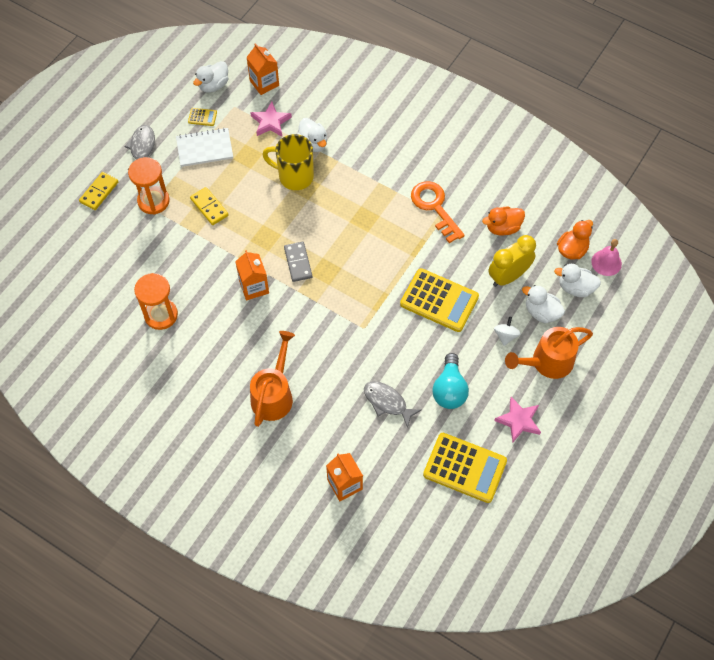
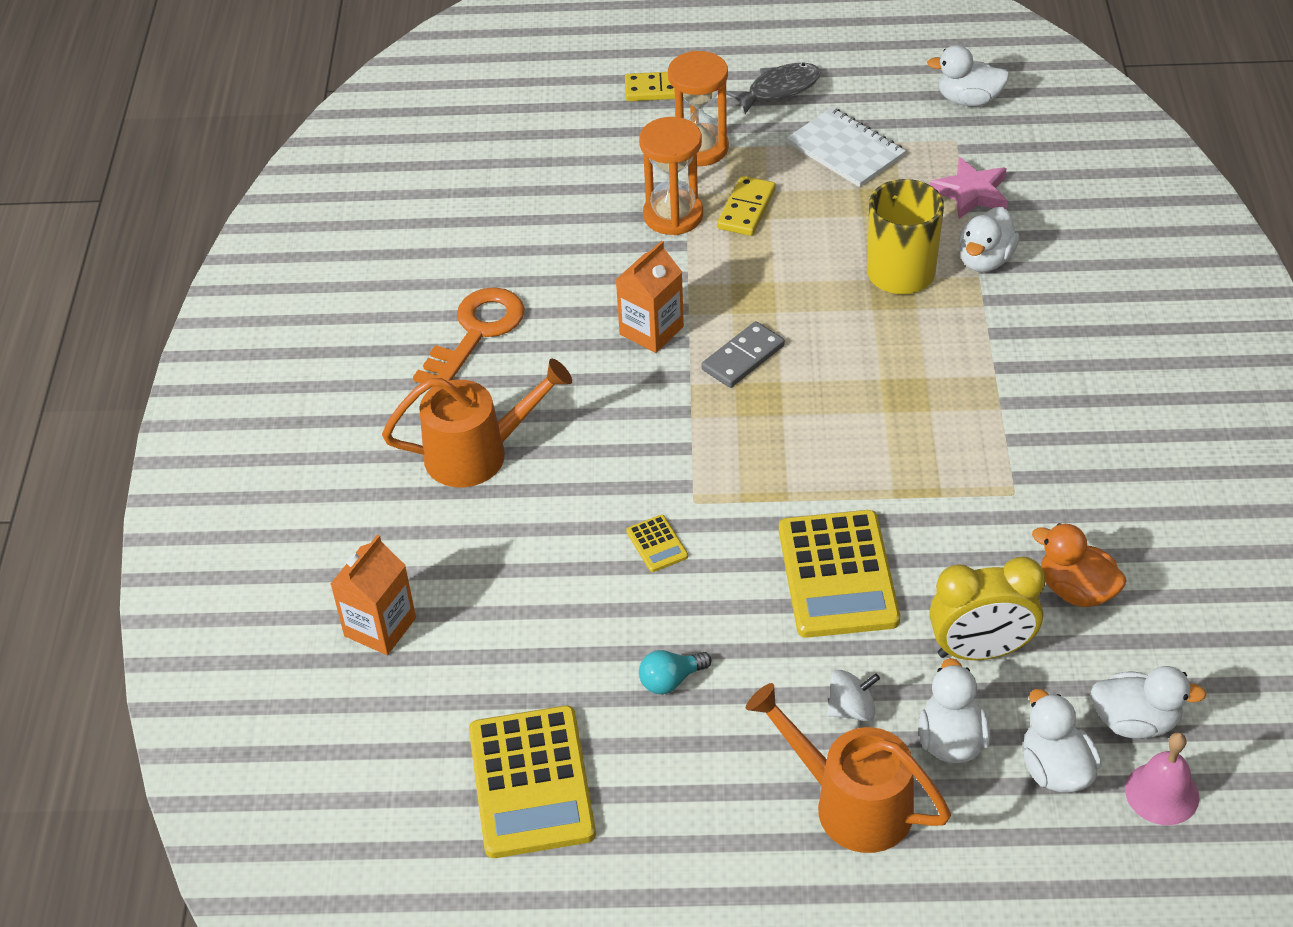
camera: 60 degrees right, 15 degrees down
(161, 315) = (512, 257): orange hourglass -> orange hourglass (673, 215)
(202, 117) = (898, 119): yellow calculator -> yellow calculator (657, 544)
(264, 83) = (1035, 149): orange carton -> none
(387, 402) = (577, 605): grey fish -> none
(434, 207) = (1021, 473): orange key -> orange key (476, 333)
(449, 390) = (671, 680): turquoise light bulb -> turquoise light bulb, size x0.57
(508, 276) = (980, 650): yellow clock -> yellow clock turned 150 degrees clockwise
(518, 421) = (690, 819): pink star -> none
(572, 249) = (1135, 721): orange duck -> white duck

